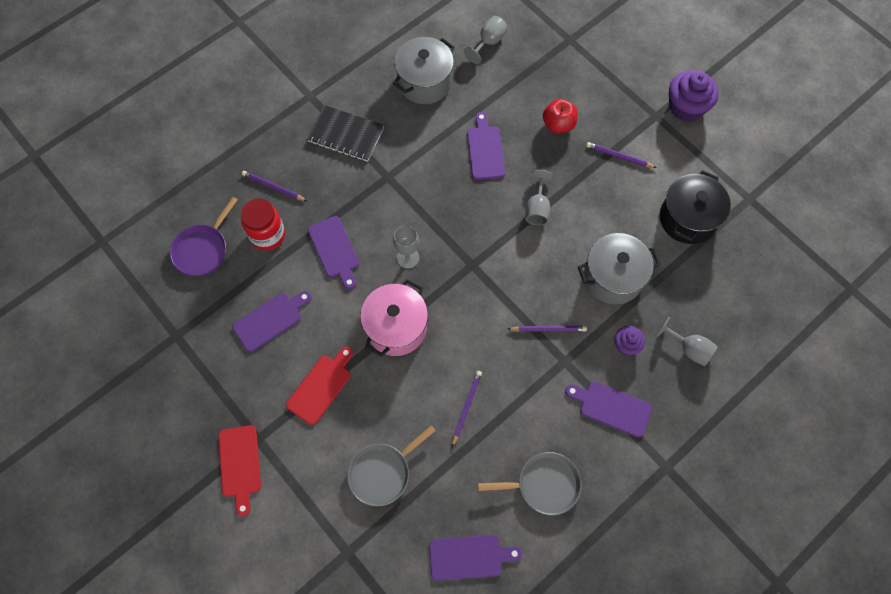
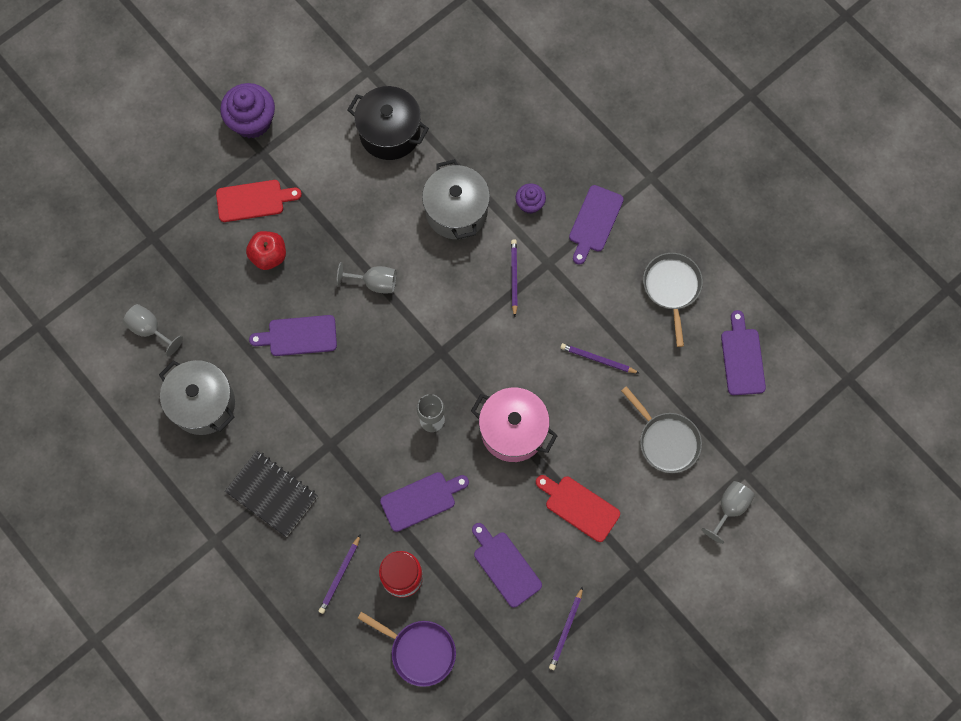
camera: 90 degrees left, 5 degrees up
(240, 465) = (664, 585): red cutting board -> red cutting board (253, 200)
(346, 135) = (272, 494): black notebook -> black notebook turned 75 degrees counterclockwise
(619, 156) = (312, 195): purple pencil -> purple pencil (566, 629)
(689, 349) = (533, 146): grey goblet -> grey goblet (729, 508)

